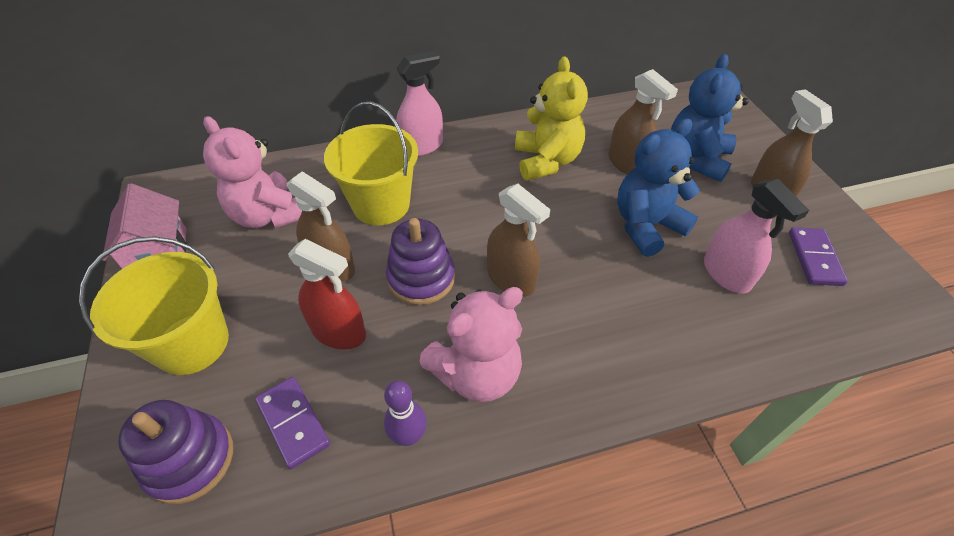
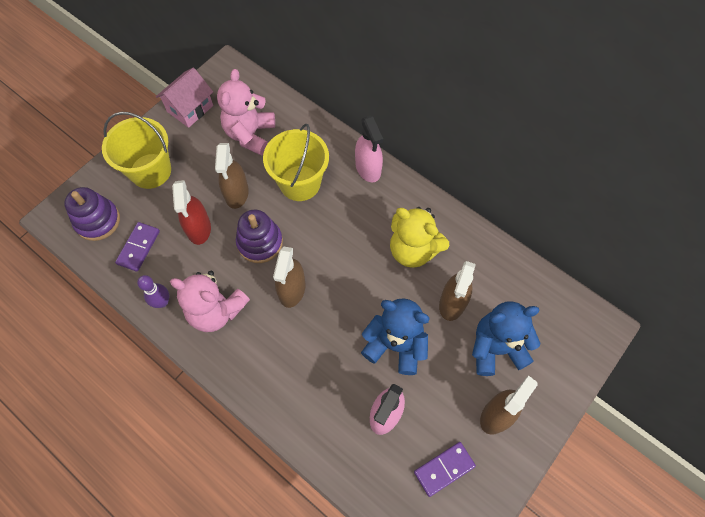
camera: 55 degrees right, 15 degrees up
(422, 146) = (368, 168): pink spray bottle -> pink spray bottle turned 45 degrees clockwise
(546, 161) = (413, 250): yellow teddy bear -> yellow teddy bear turned 75 degrees clockwise

